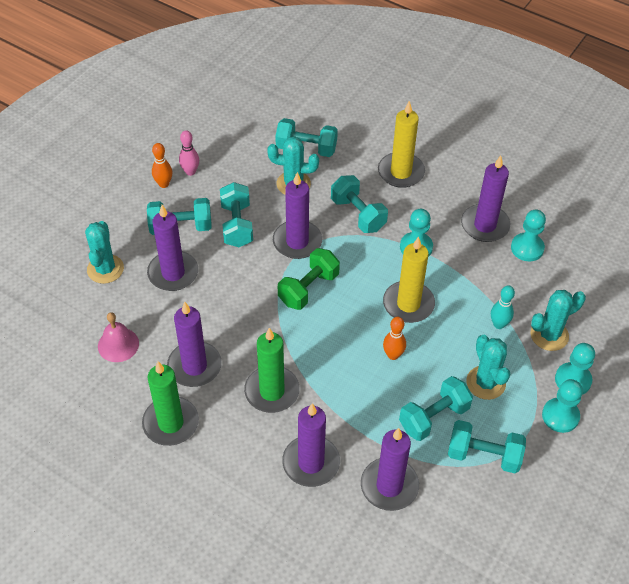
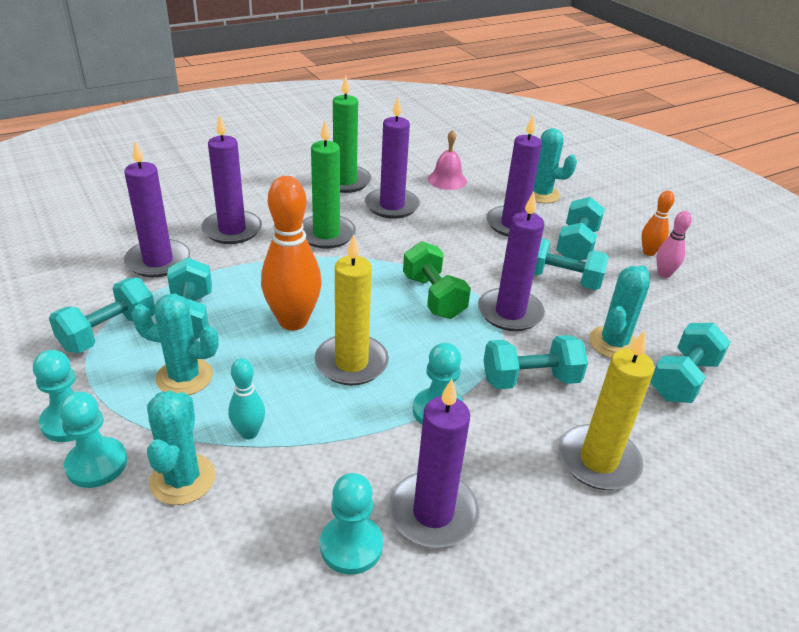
camera: 115 degrees right, 15 degrees down
(393, 355) = (293, 321): orange bowling pin -> orange bowling pin, size x1.95

